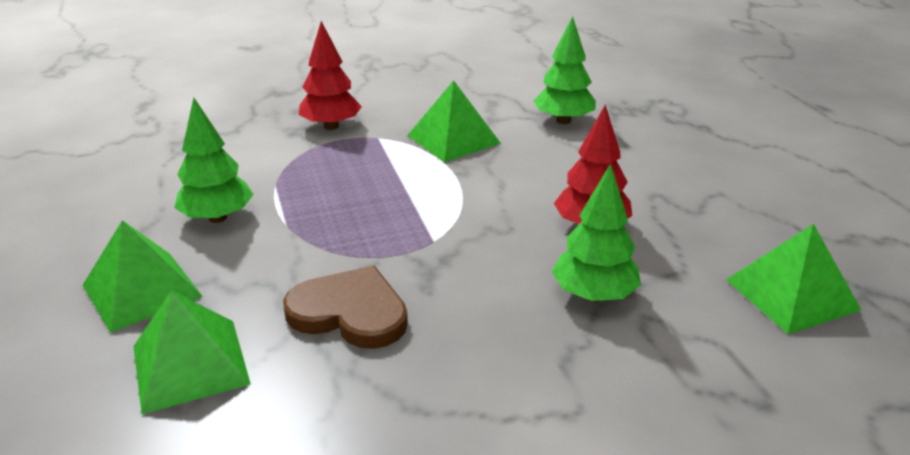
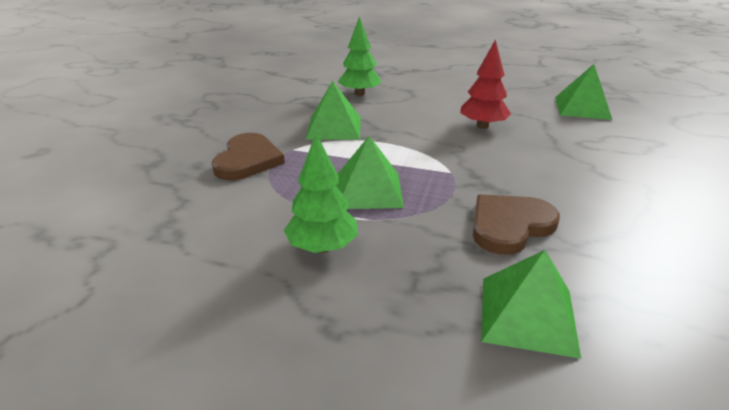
camera: 55 degrees left, 0 degrees up
(142, 290) = (398, 317): green pyramid -> green pyramid (368, 190)
(331, 126) = (248, 160): red tree -> brown heart
(593, 295) = (549, 148): green tree -> none

